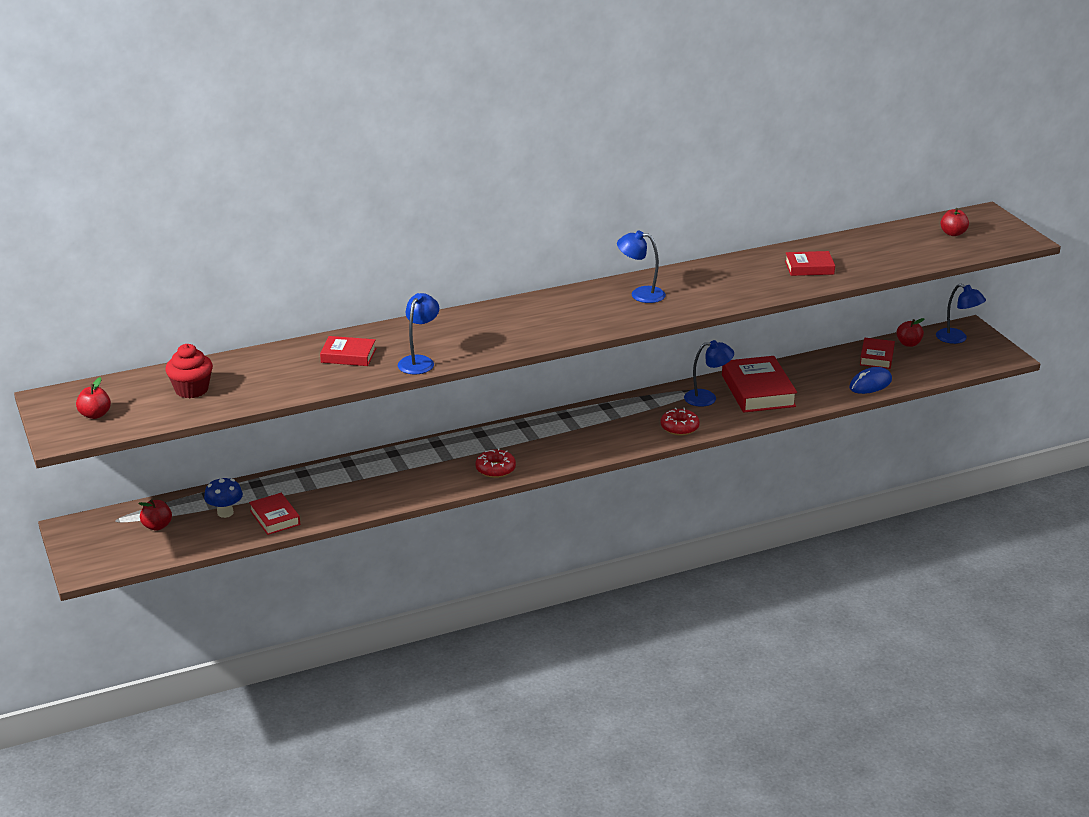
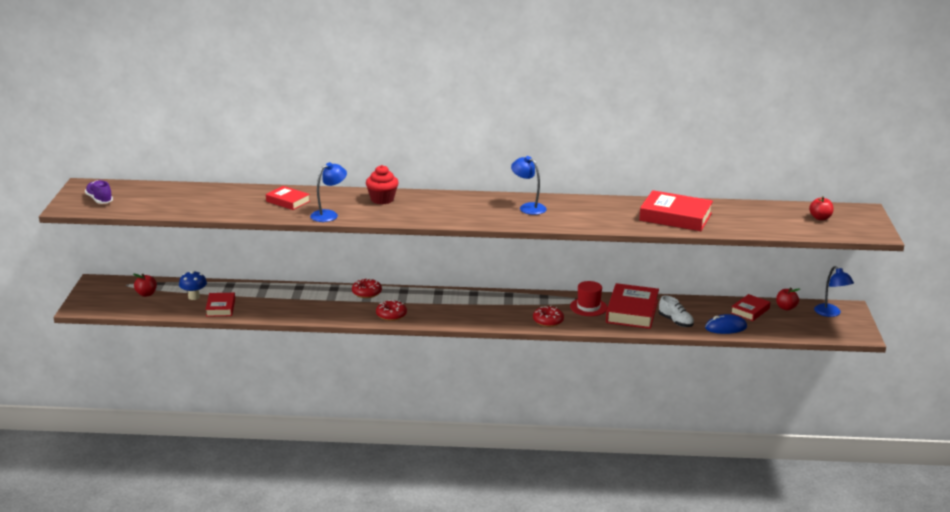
camera: 25 degrees right, 5 degrees down
(95, 415) = (99, 200): red apple -> purple shoe
(191, 390) = (170, 199): red cupcake -> red cupcake (382, 199)
(438, 448) = (366, 293): none -> red donut
(707, 398) = (588, 307): blue lamp -> red hat
(809, 268) = (675, 217): red book -> red book, size x1.75
(814, 391) = (675, 322): none -> white shoe

